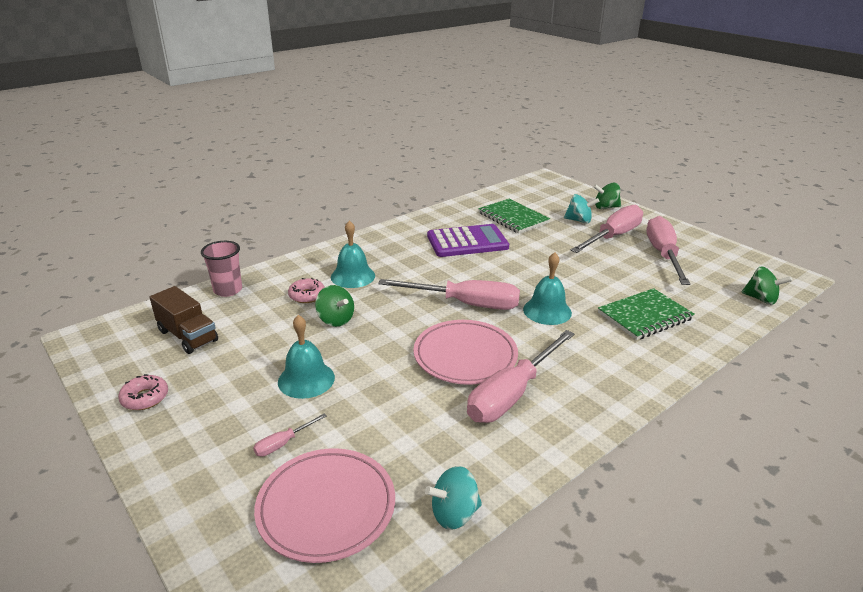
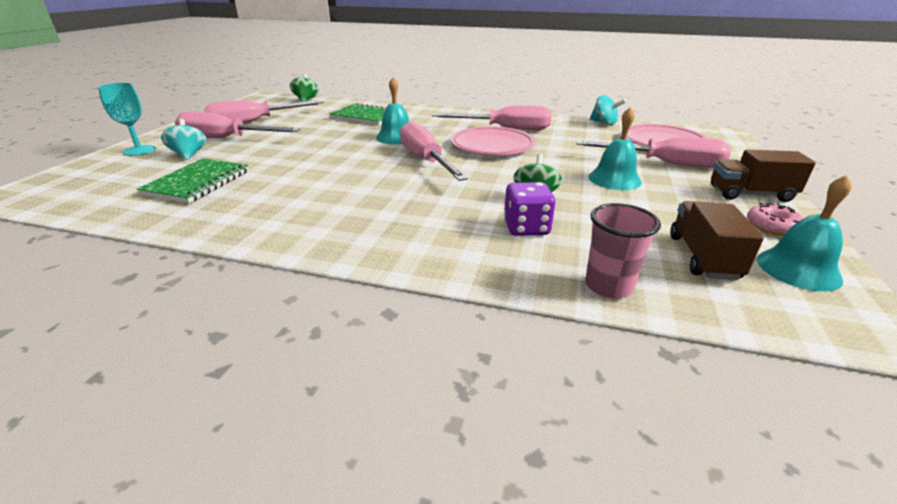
camera: 125 degrees left, 0 degrees up
(172, 440) = (750, 194): none -> brown truck
(283, 443) = (665, 164): pink screwdriver -> pink screwdriver, size x2.38
(307, 295) = (526, 228): pink donut -> purple dice
(353, 276) = (451, 220): turquoise bell -> turquoise bell (798, 269)
(467, 242) = (293, 189): purple calculator -> none
(605, 207) = (139, 150): green spinning top -> turquoise goblet

